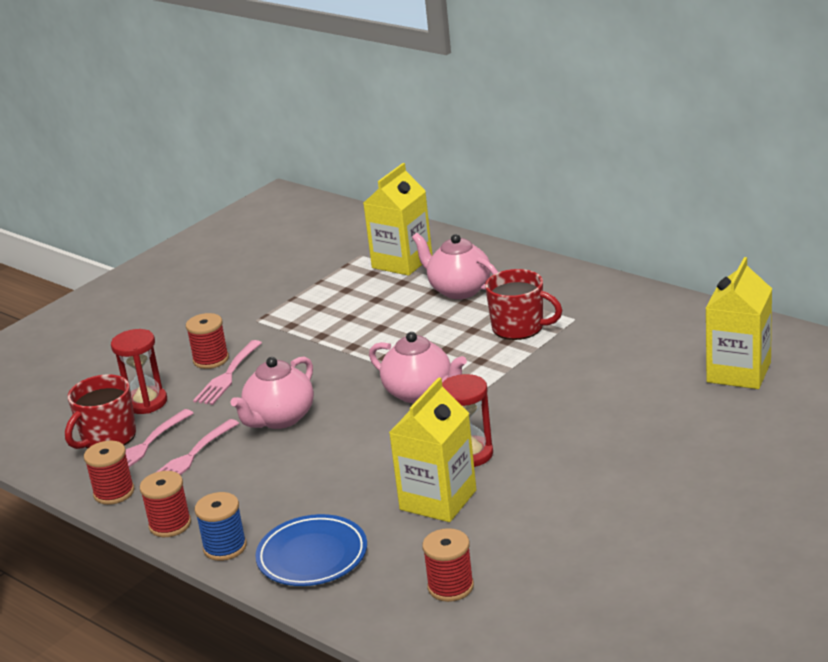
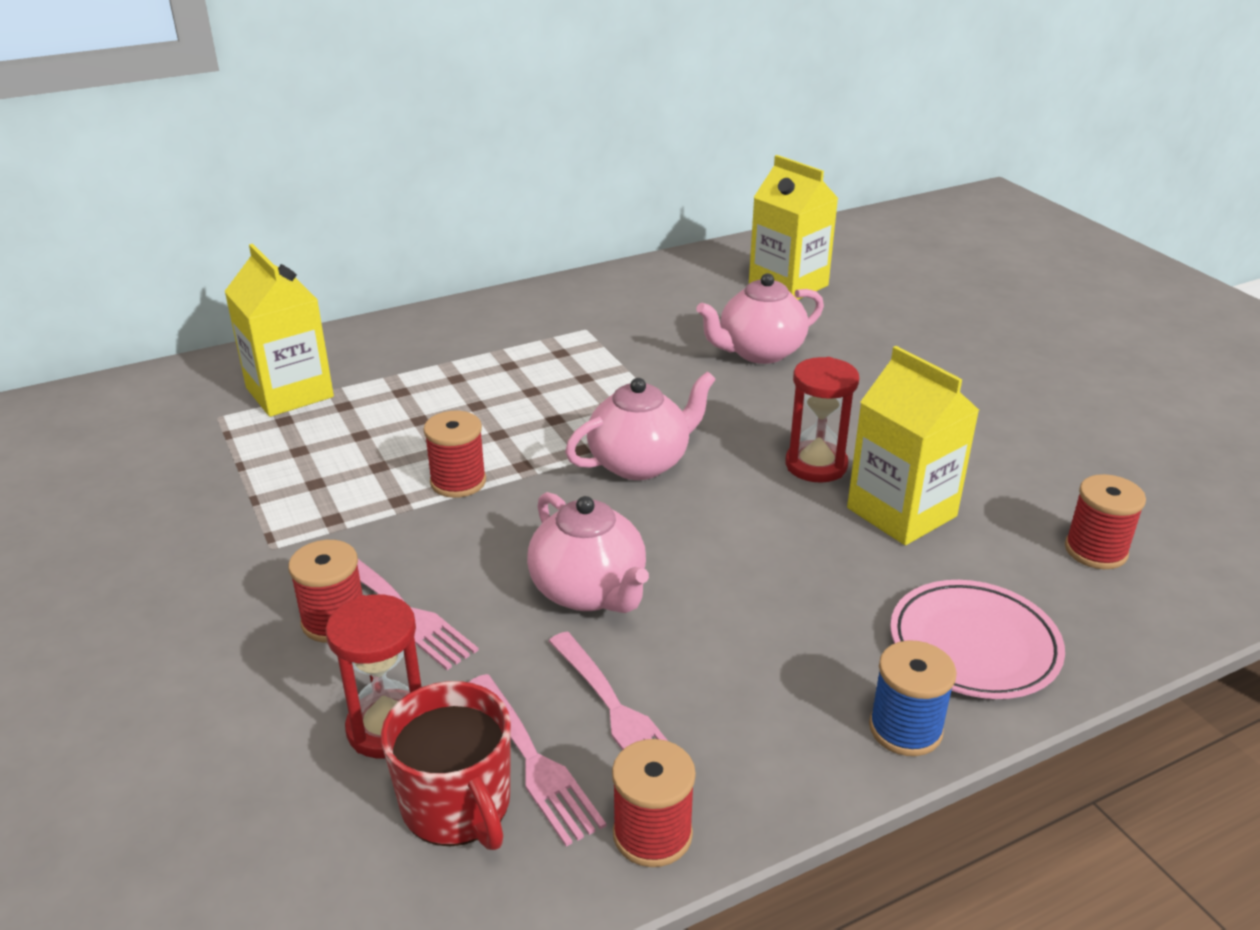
camera: 70 degrees left, 5 degrees up
(170, 524) = (803, 780): red spool -> red spool (458, 482)
(312, 556) = (974, 645): blue plate -> pink plate
(459, 290) = (422, 375): pink teapot -> pink teapot (759, 352)
(519, 328) = (564, 363): red mug -> none

